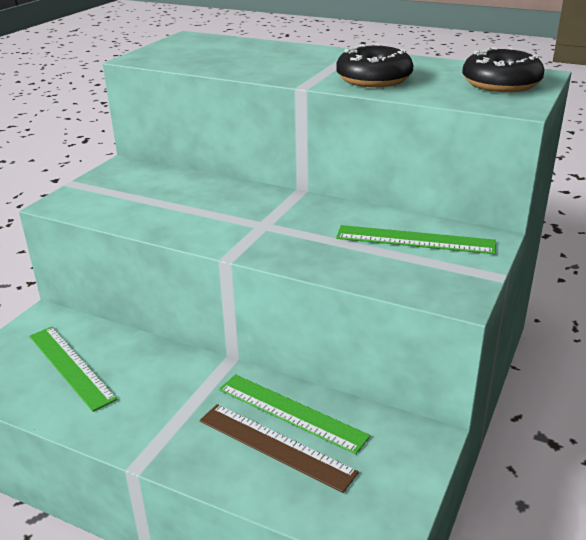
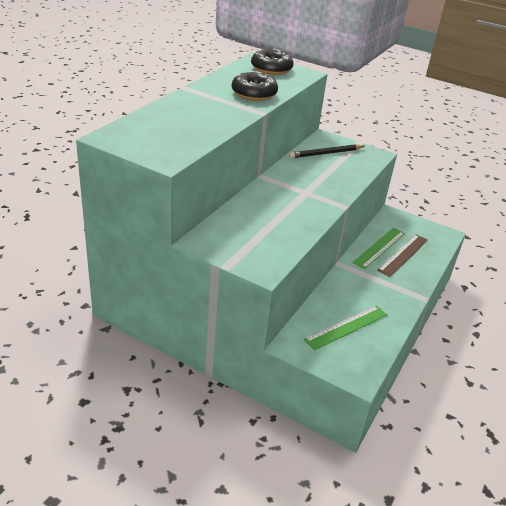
camera: 90 degrees left, 5 degrees up
(415, 240) = (325, 153): green ruler -> black pencil

